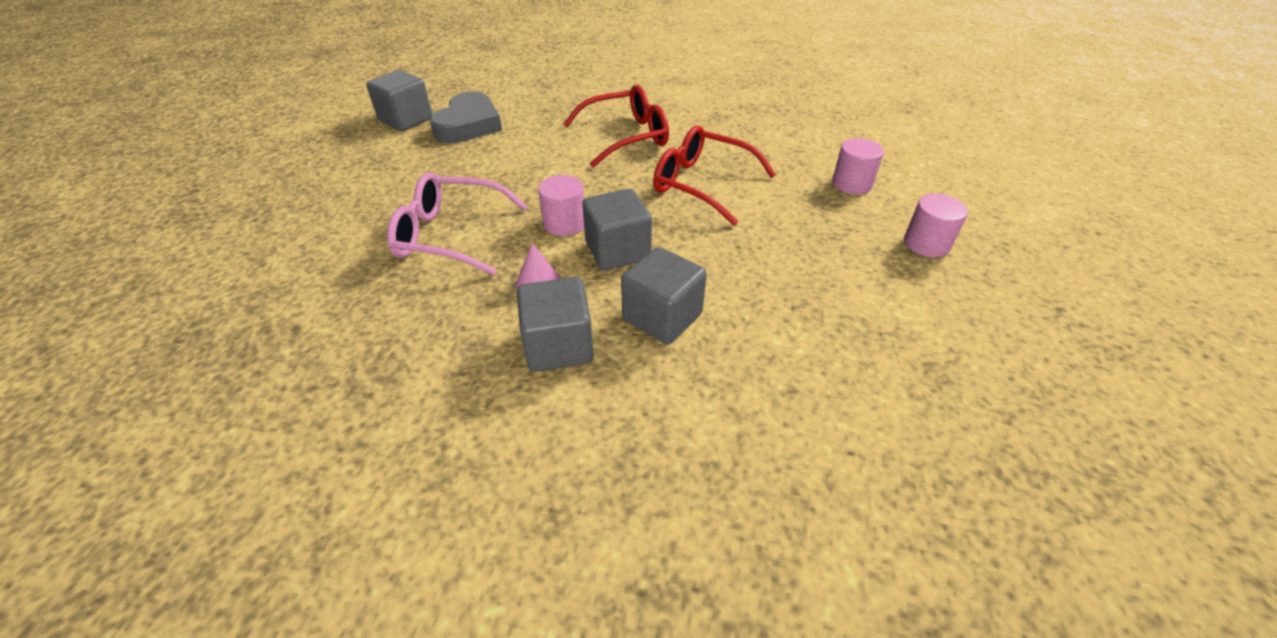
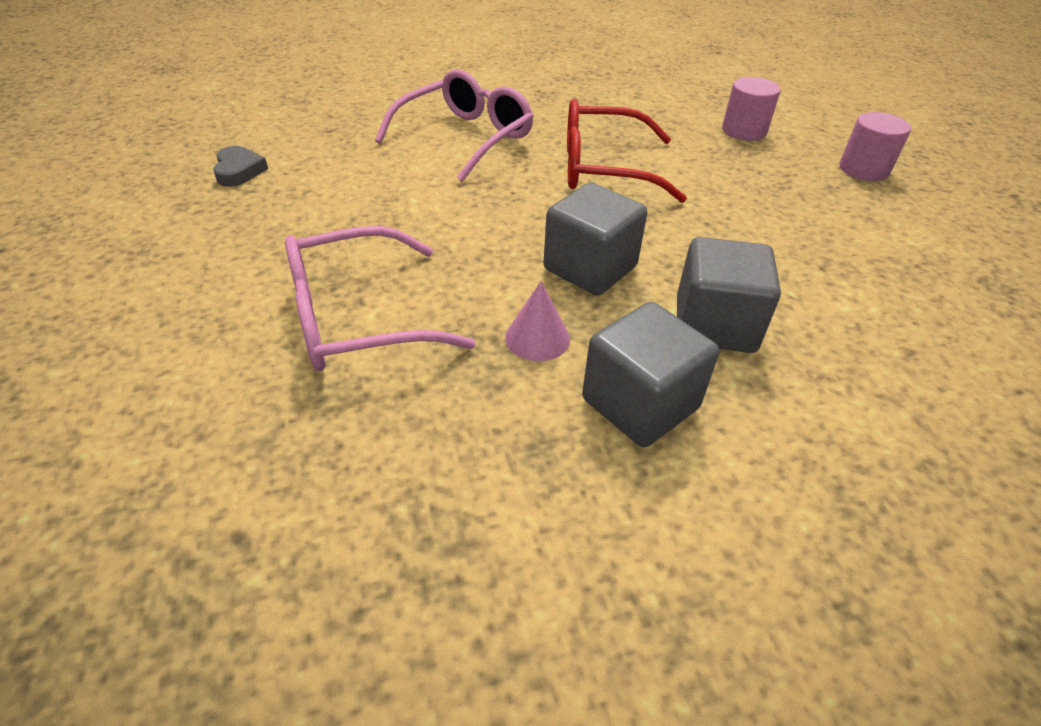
camera: 30 degrees left, 0 degrees up
(406, 120) = (131, 185): grey cube -> none
(468, 125) = (239, 171): grey heart -> grey heart, size x0.51
(564, 223) = (495, 256): pink cylinder -> none
(625, 137) = (464, 138): red glasses -> pink glasses

